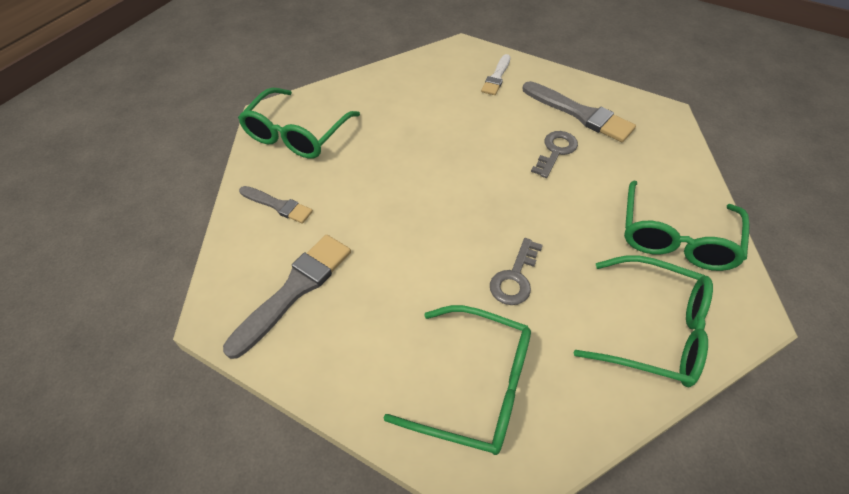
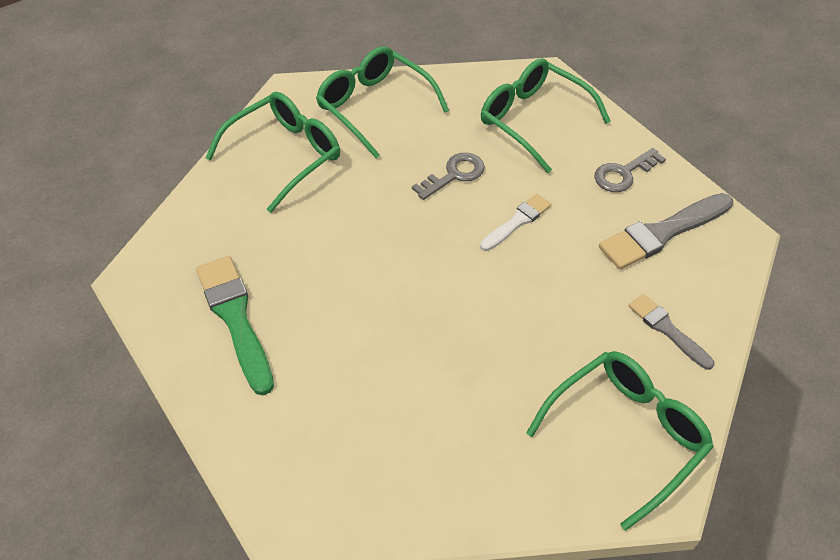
camera: 155 degrees left, 0 degrees up
(496, 77) = (288, 430): white brush -> white brush (517, 222)
(555, 151) = (312, 279): grey key -> grey key (623, 174)
(580, 114) = (235, 318): grey brush -> green brush

